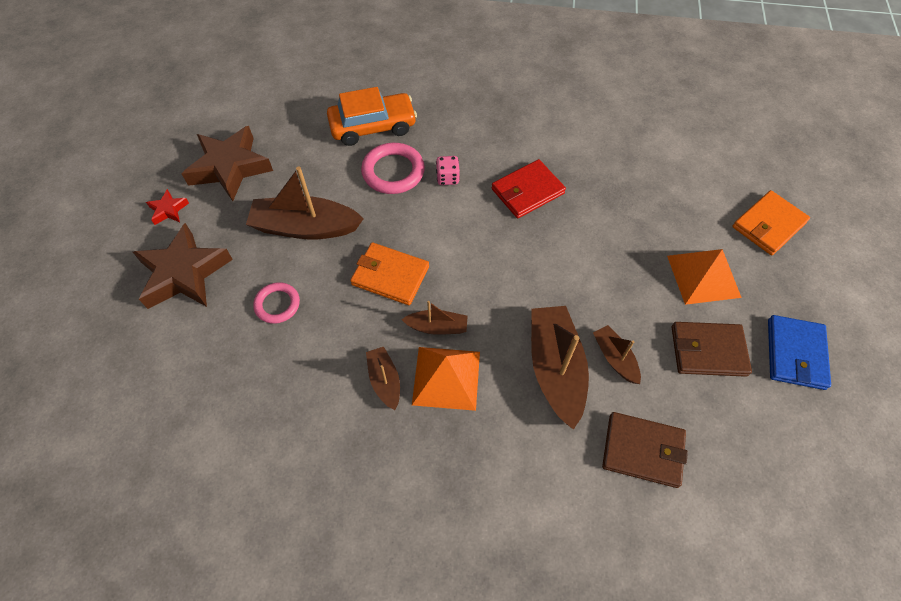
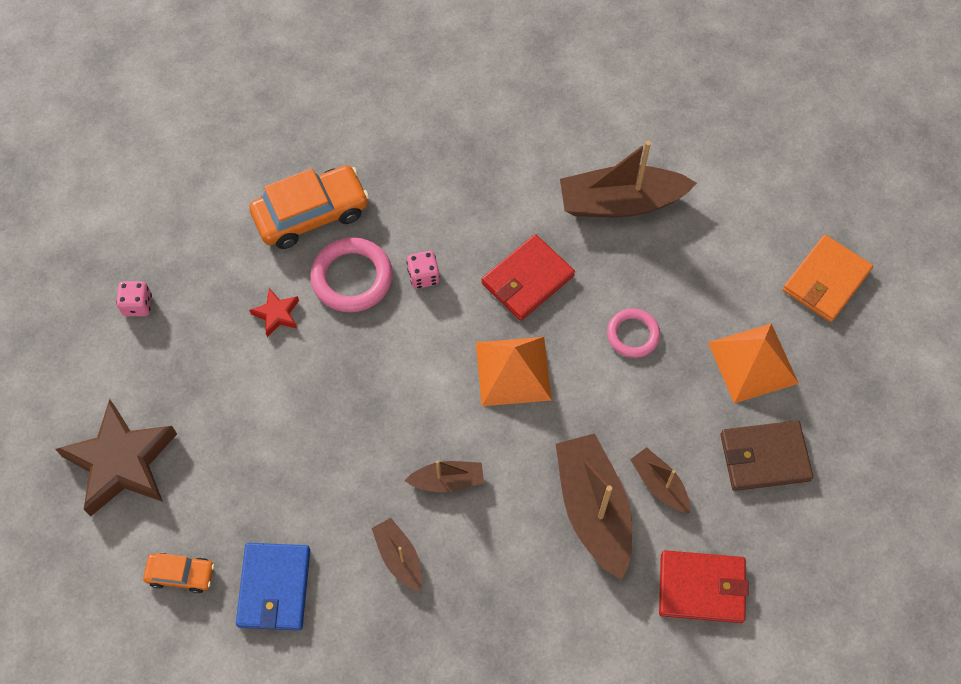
camera: 10 degrees left, 5 degrees up
(168, 210) = (75, 379): red star -> red star (277, 314)
(204, 365) = (181, 574): none -> orange car
(230, 167) = (137, 305): brown star -> pink dice
(277, 304) = (249, 484): pink ring -> pink ring (633, 335)
(305, 227) = (258, 375): brown boat -> brown boat (621, 202)
(390, 276) = (378, 424): orange wallet -> none
(446, 377) = (470, 541): orange pyramid -> orange pyramid (513, 370)
(643, 450) = (701, 587): brown wallet -> red wallet
(795, 354) = (863, 444): blue wallet -> blue wallet (274, 588)

